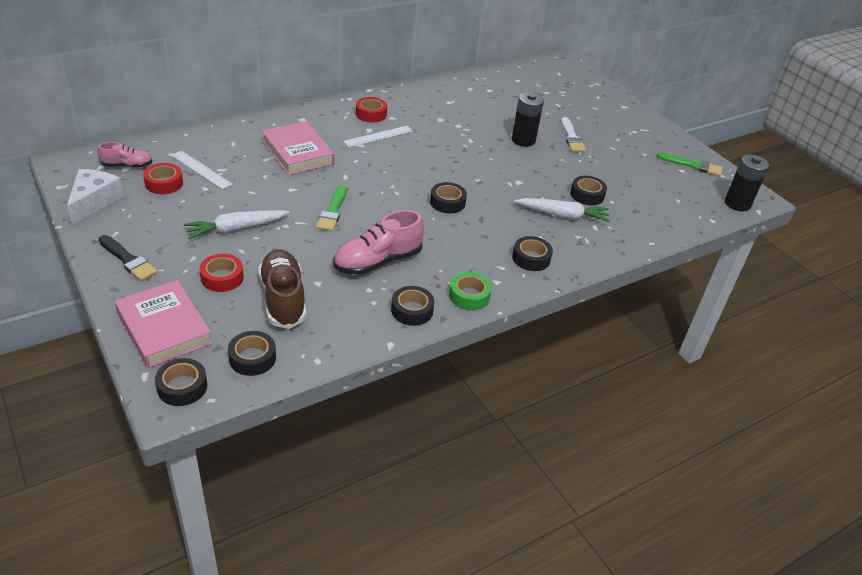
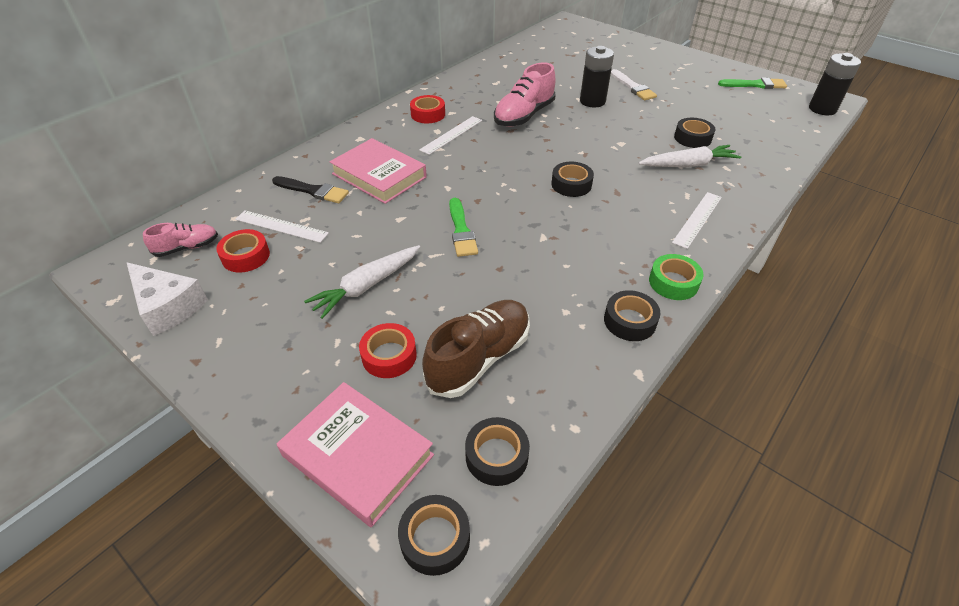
camera: 15 degrees left, 5 degrees up
(94, 201) = (168, 306): white cheese -> white cheese turned 135 degrees clockwise
(128, 260) = (256, 373): black brush -> black brush (313, 191)
(283, 299) = (479, 358): brown shoe -> brown shoe turned 75 degrees clockwise
(377, 261) = (550, 274): pink shoe -> pink shoe (524, 116)
(531, 258) = (697, 219): black tape -> white ruler

